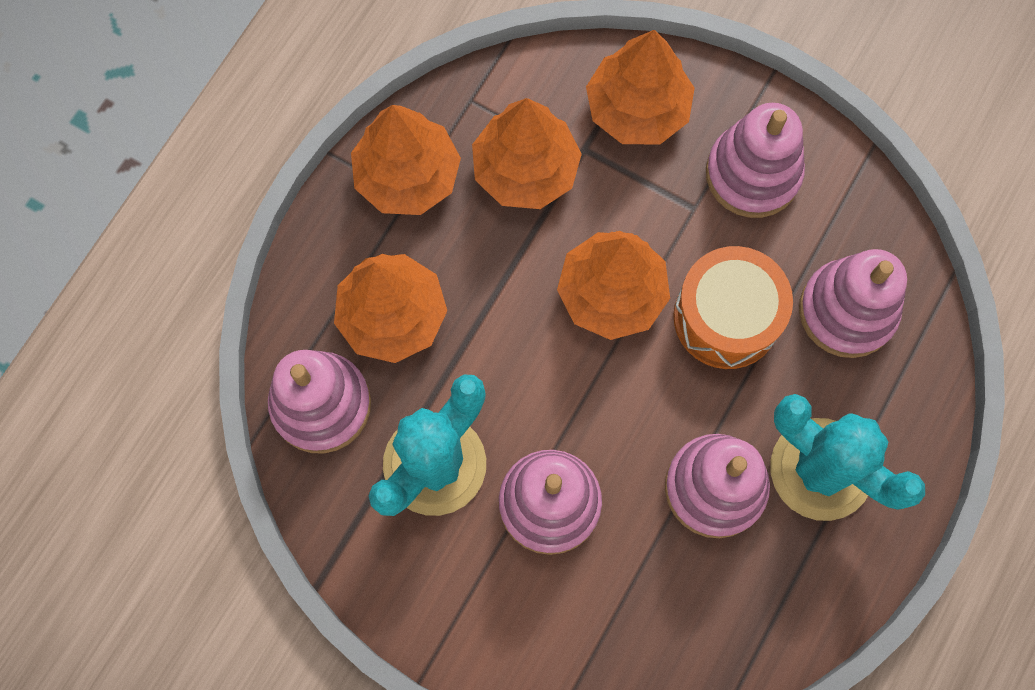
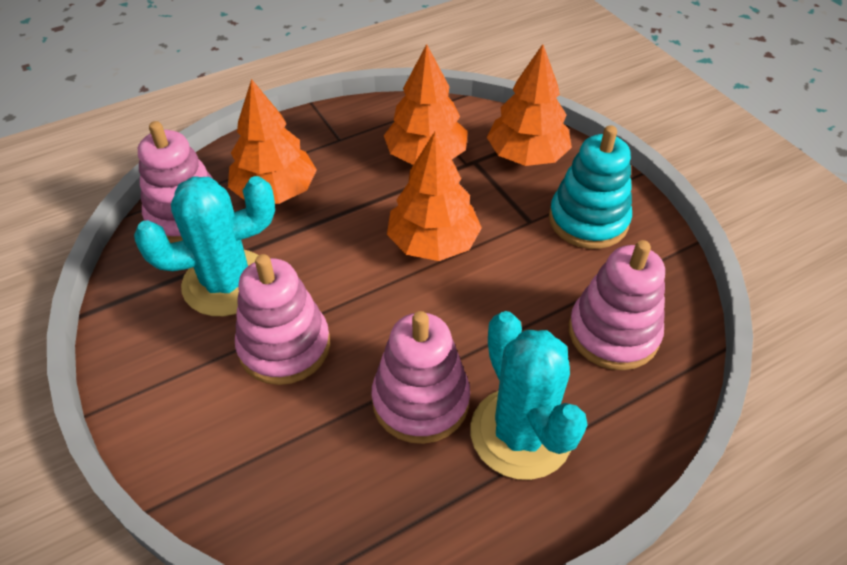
camera: 30 degrees right, 25 degrees down
(407, 176) = (348, 130): orange tree -> none
(726, 317) = (510, 294): orange drum -> none
(752, 174) = (588, 220): pink stacking toy -> turquoise stacking toy

